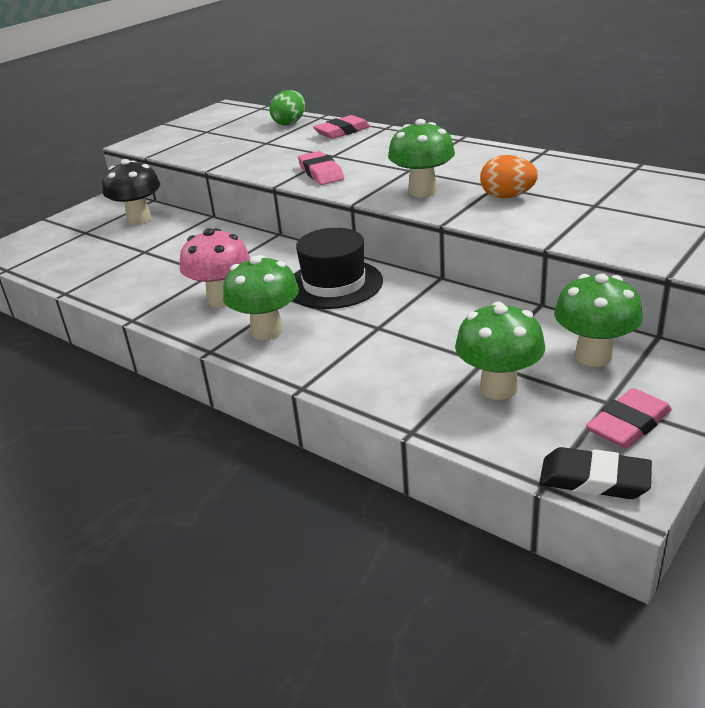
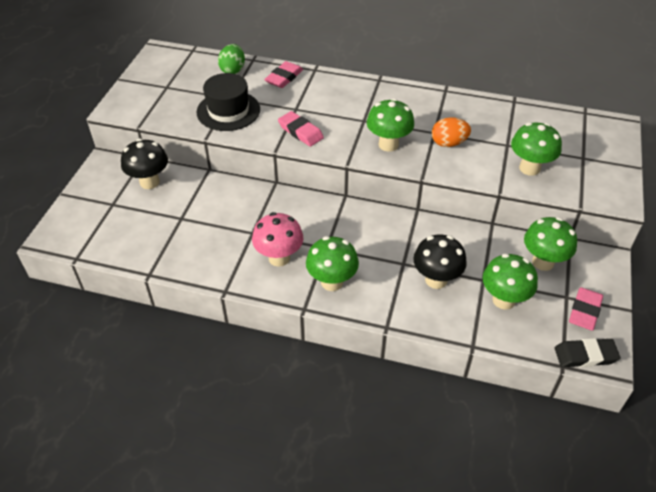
camera: 25 degrees left, 15 degrees up
(334, 284) = (350, 228): black hat -> black hat (228, 111)
(411, 350) = (436, 280): none -> black mushroom
(612, 229) = (529, 168): none -> green mushroom

